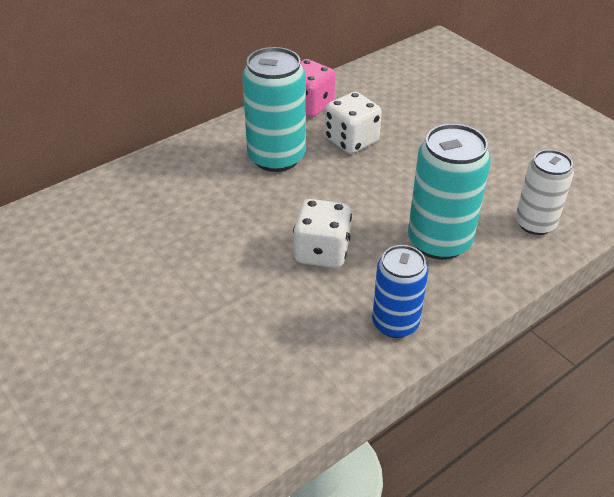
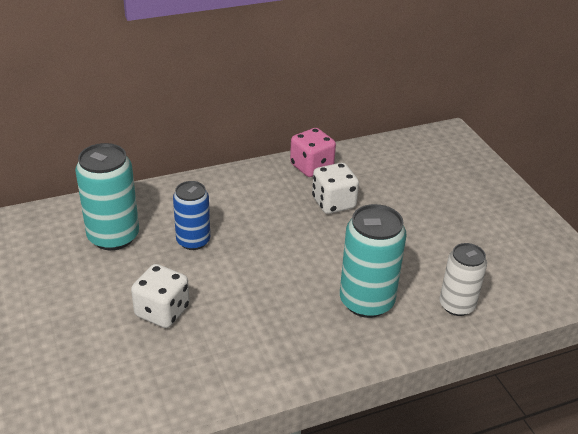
camera: 15 degrees right, 5 degrees down
(276, 157) = (265, 204): turquoise can -> turquoise can (113, 236)
(322, 252) = (266, 288): white dice -> white dice (162, 311)
(395, 323) = (298, 358): blue can -> blue can (193, 241)

